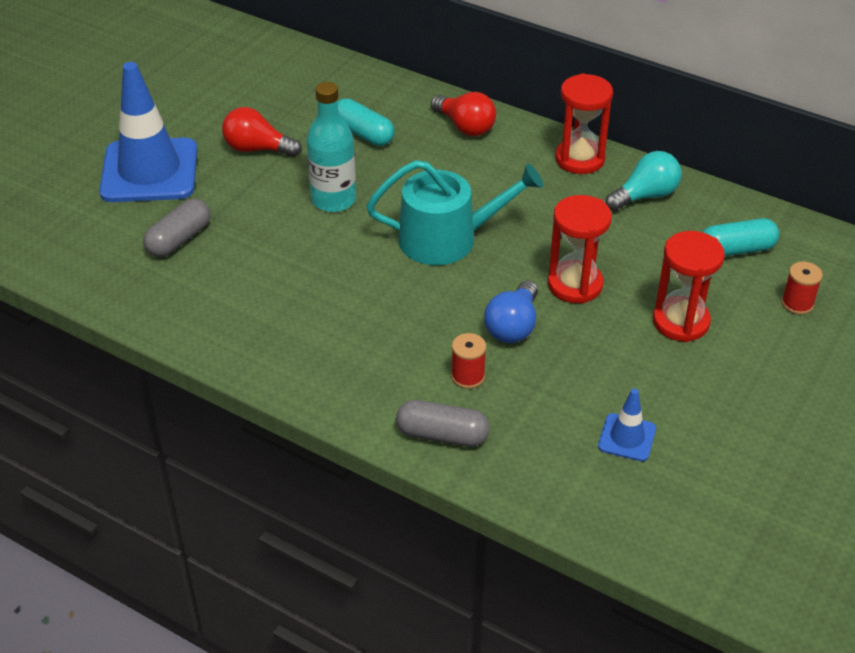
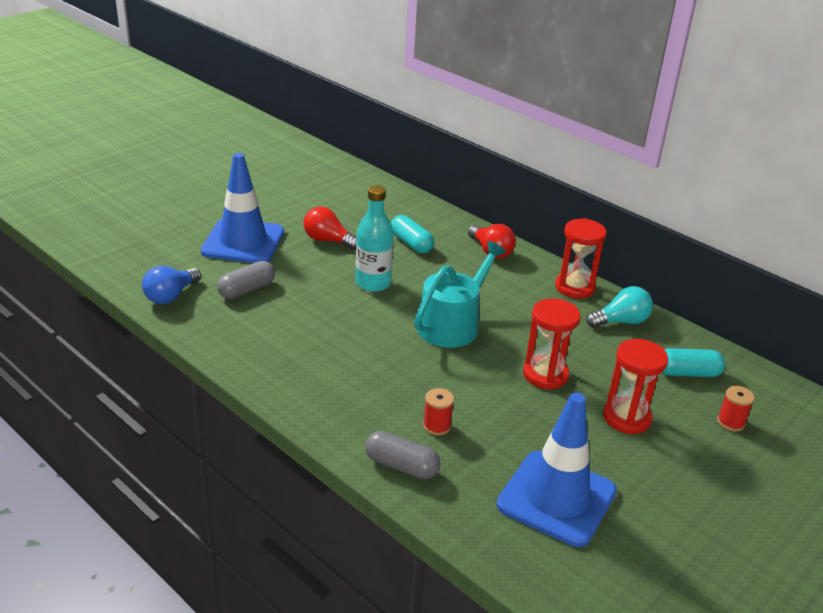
camera: 10 degrees right, 10 degrees down
(447, 238) = (452, 324): turquoise watering can -> turquoise watering can turned 60 degrees counterclockwise
(513, 326) = (485, 396): blue light bulb -> blue light bulb (171, 296)
(627, 437) = (556, 498): blue traffic cone -> blue traffic cone, size x2.21

